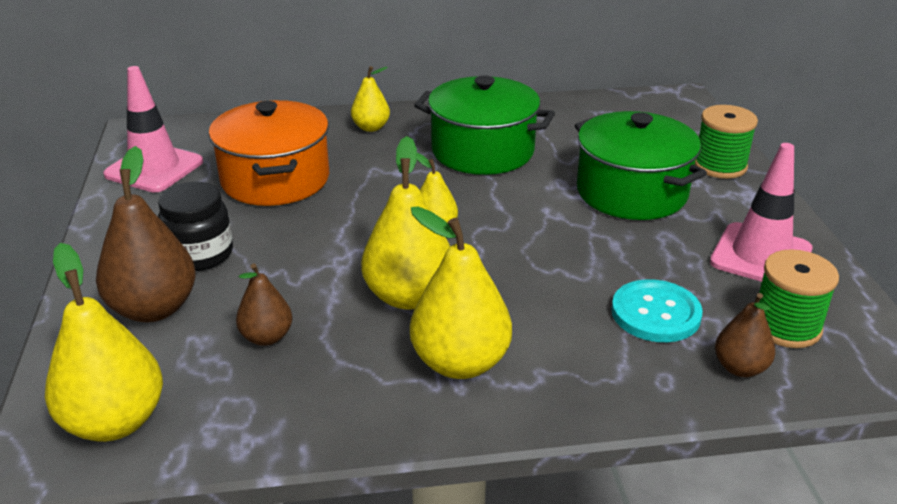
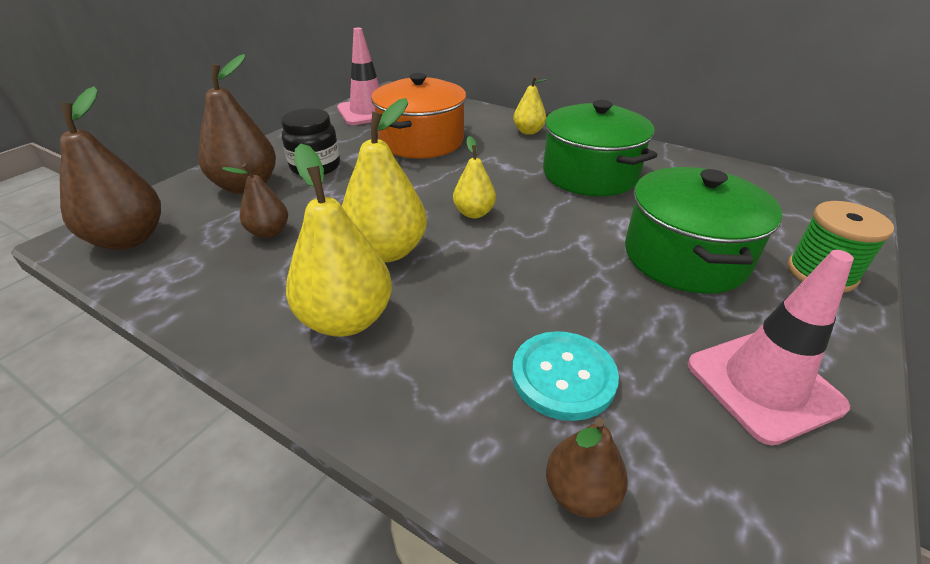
camera: 40 degrees right, 5 degrees up
(114, 422) = (129, 239): yellow pear -> brown pear
(786, 326) = (700, 483): green spool -> none

